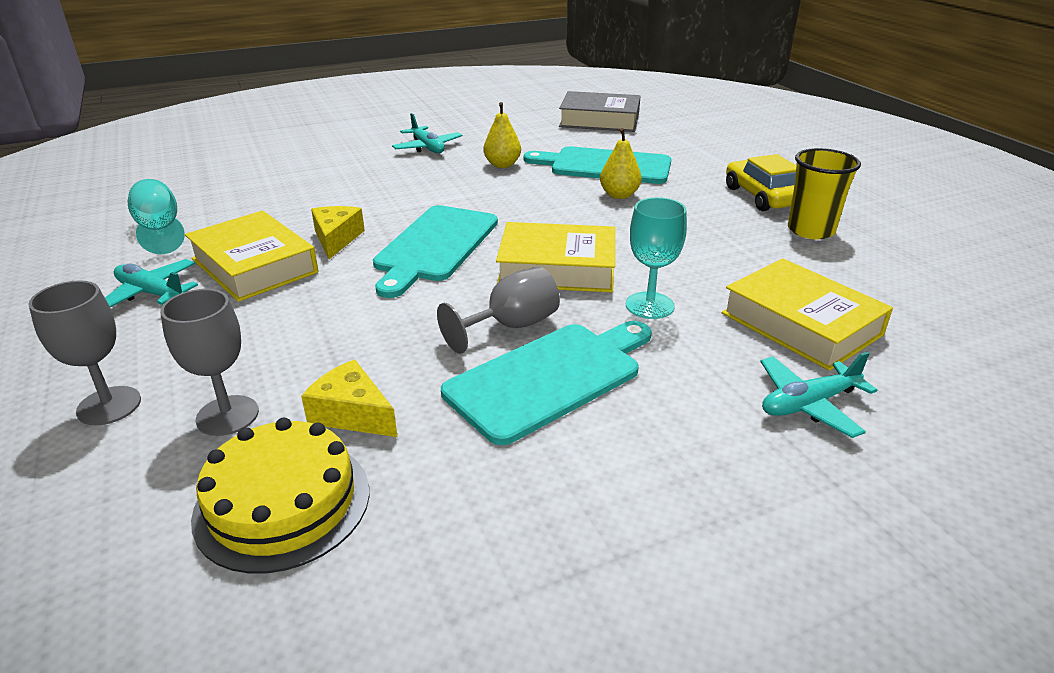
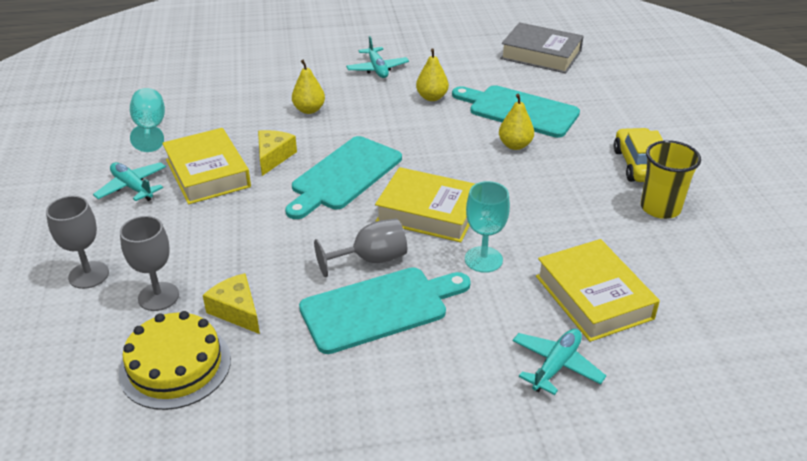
camera: 15 degrees right, 5 degrees up
(363, 190) = (309, 110): none -> yellow pear
(808, 404) = (556, 366): turquoise plane -> turquoise plane turned 135 degrees clockwise

